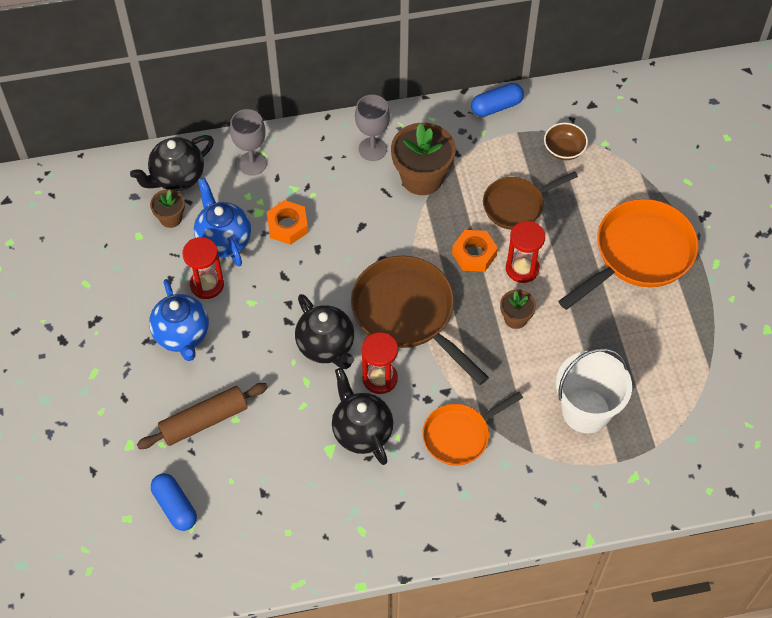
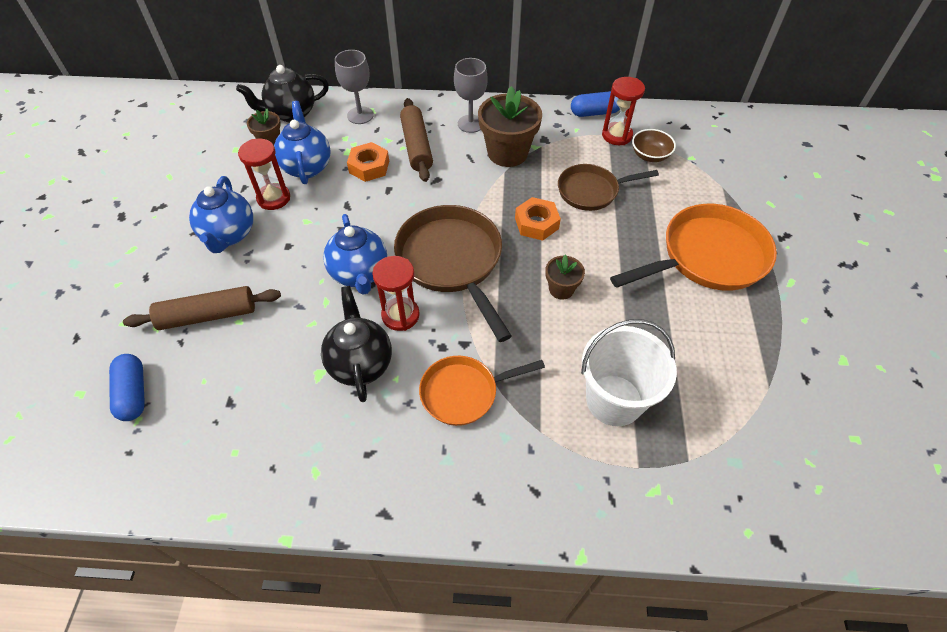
camera: 15 degrees right, 5 degrees down
(326, 346) = (360, 274): black teapot -> blue teapot
(327, 190) = (417, 146): none -> brown rolling pin
(522, 269) = (581, 245): red hourglass -> red hourglass (617, 135)

